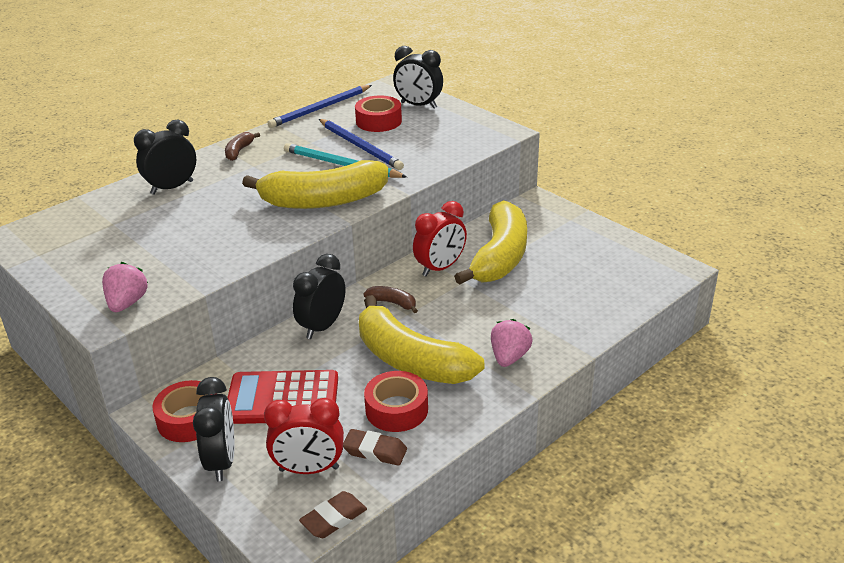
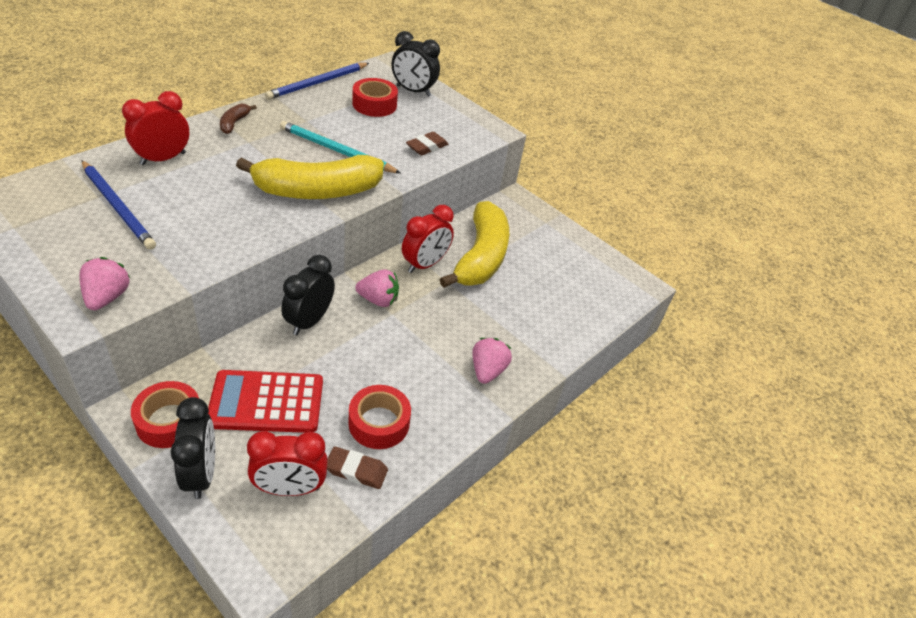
camera: 10 degrees left, 10 degrees up
(172, 187) = (163, 159): black clock -> red clock
(334, 518) = (312, 549): brown eraser -> brown eraser (427, 147)
(360, 146) = (356, 132): blue pencil -> blue pencil (118, 207)
(392, 303) = (378, 300): brown banana -> pink strawberry
(411, 360) = (394, 367): yellow banana -> none

